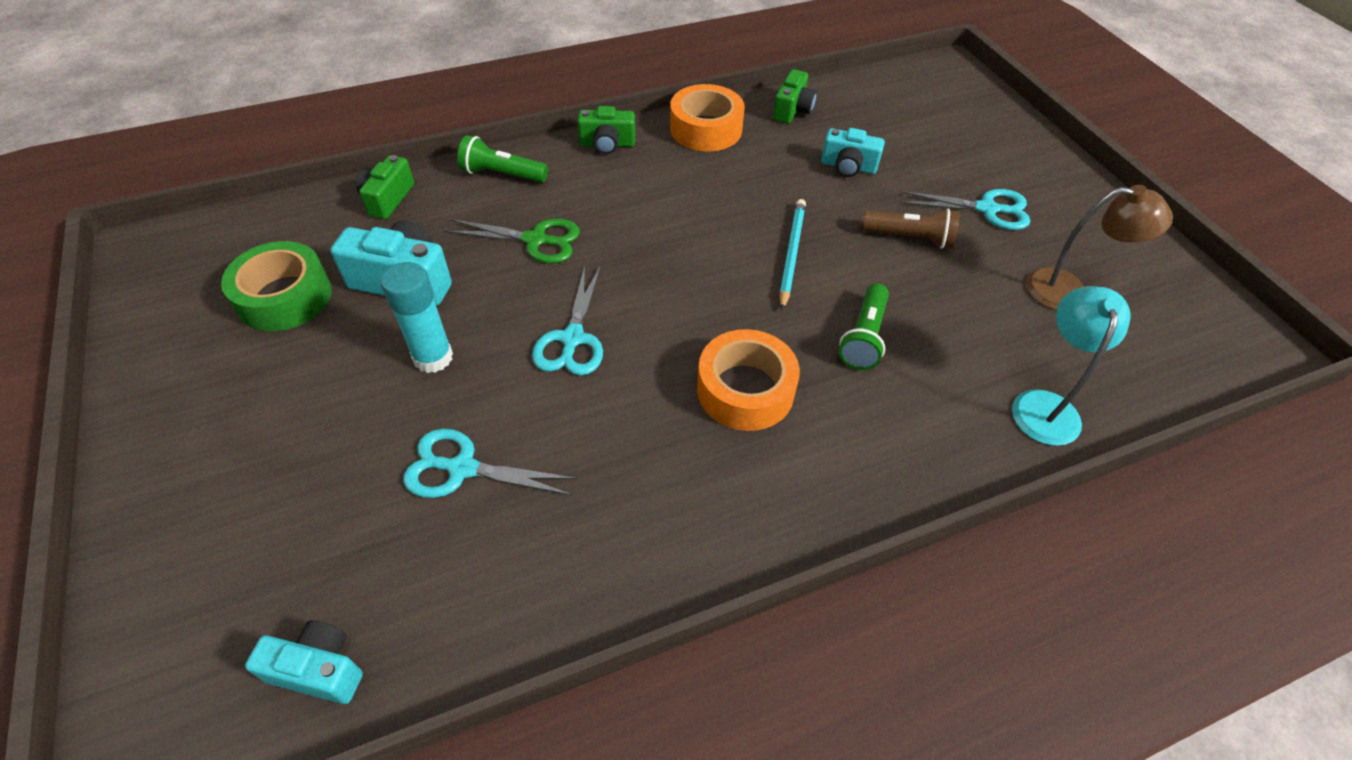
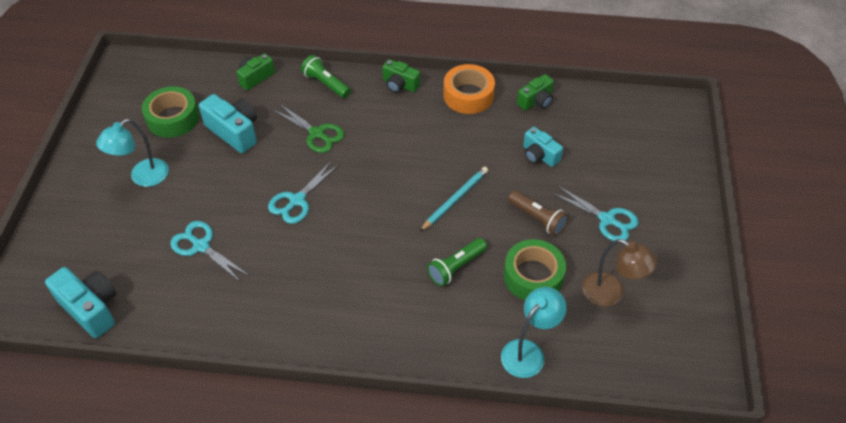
camera: 30 degrees right, 0 degrees up
(285, 403) = (143, 177): none -> turquoise lamp
(318, 670) = (91, 308): turquoise camera -> turquoise camera, size x1.53
(433, 357) = (222, 182): turquoise glue stick -> none
(745, 390) = (366, 268): orange tape -> none
(965, 308) = (533, 276): none -> green tape

